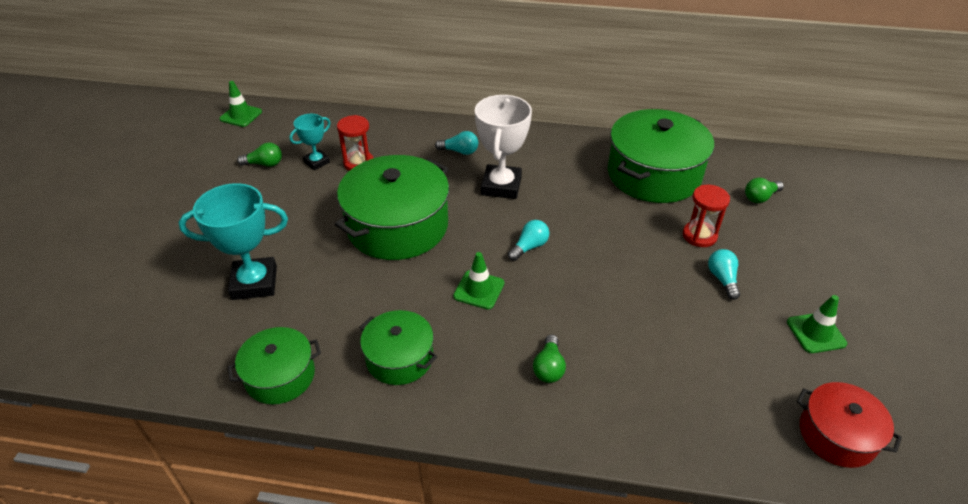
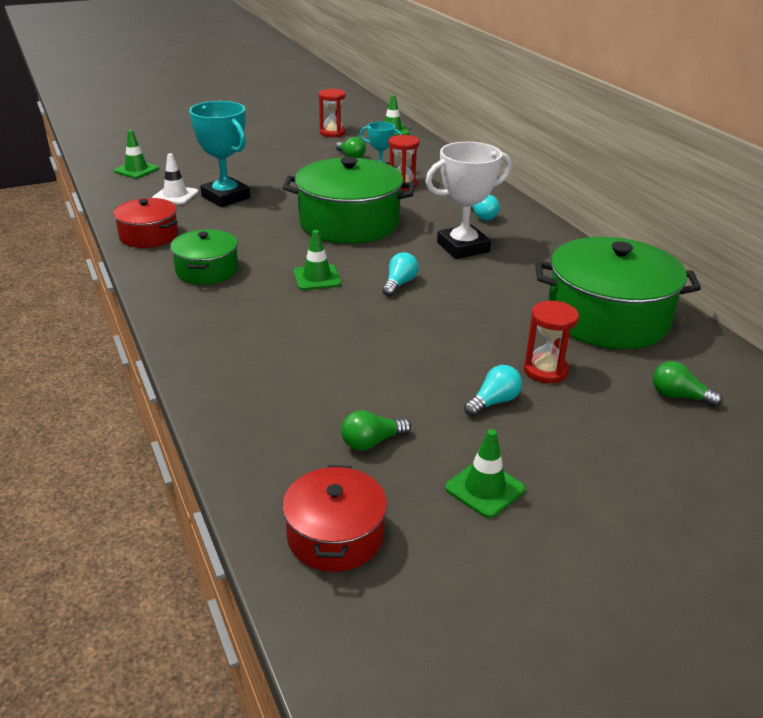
camera: 55 degrees right, 10 degrees down
(96, 327) = (136, 170): none -> green traffic cone
(196, 150) = (332, 133): none -> red hourglass
(205, 319) = (175, 195): none -> white traffic cone
(280, 376) = (149, 236): green pot -> red pot
(529, 247) = (399, 284): turquoise light bulb -> turquoise light bulb turned 75 degrees counterclockwise
(549, 367) = (260, 336): green light bulb -> green light bulb (372, 442)

